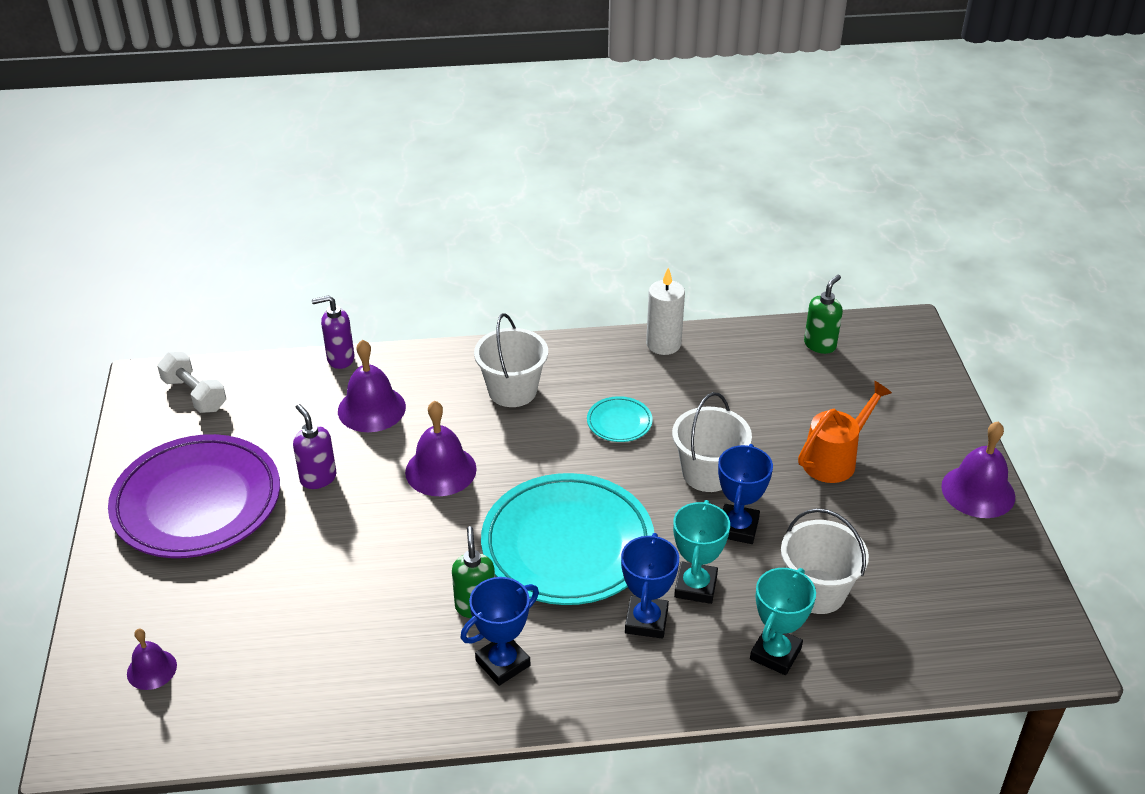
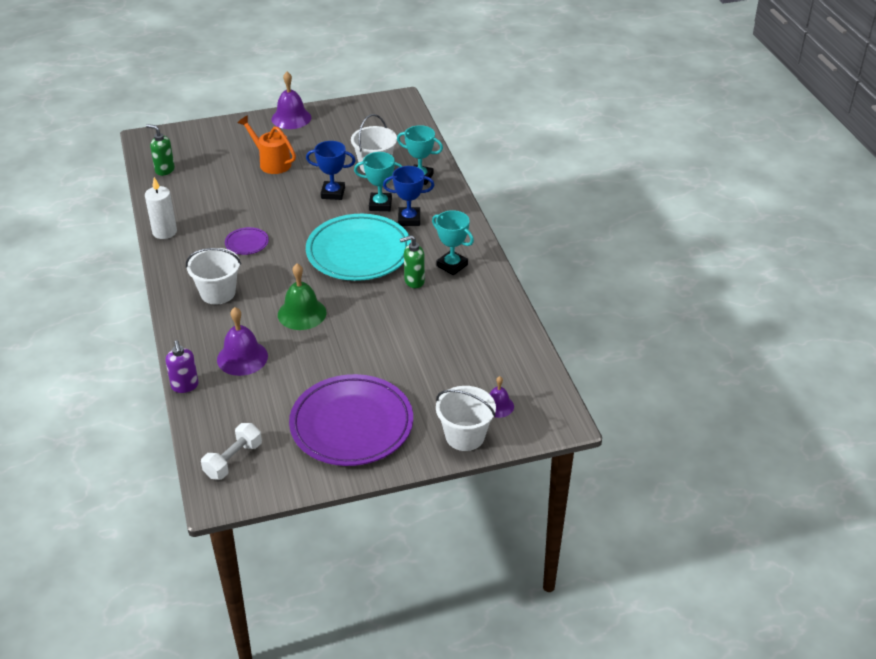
camera: 100 degrees left, 0 degrees up
(318, 478) = (318, 369): purple soap dispenser -> none
(440, 470) = (302, 313): purple bell -> green bell
(503, 663) = (452, 265): blue trophy -> turquoise trophy
(619, 422) = (247, 243): turquoise plate -> purple plate
(708, 473) = (289, 206): white bucket -> white bucket (465, 436)

